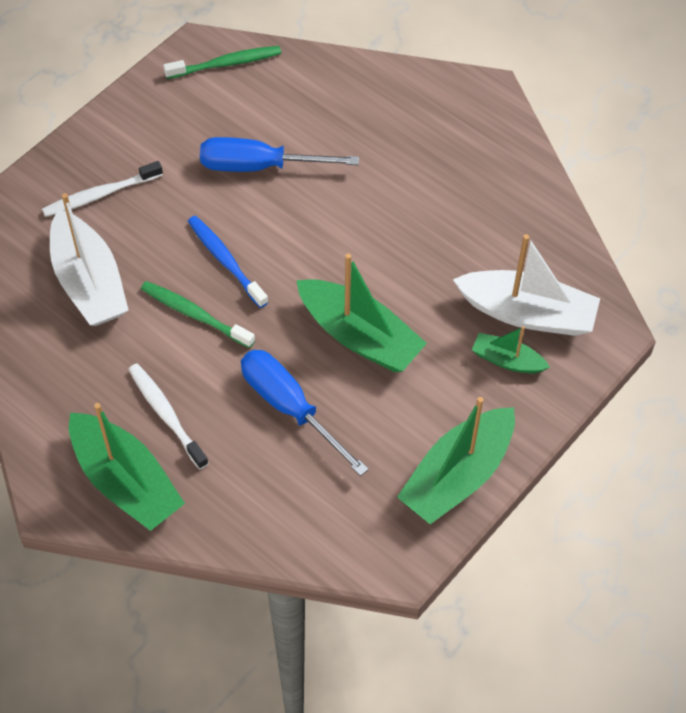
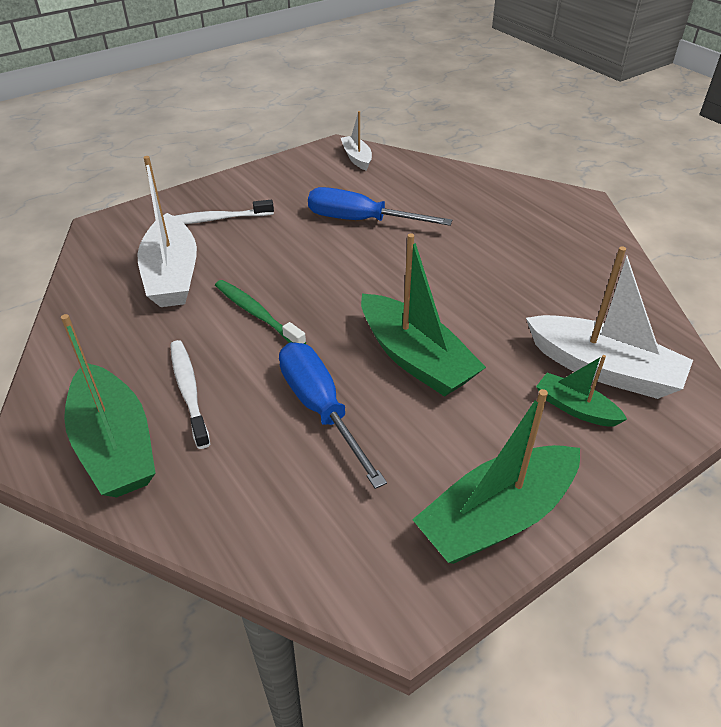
camera: 15 degrees right, 15 degrees down
(225, 261) = (303, 279): blue toothbrush -> none
(226, 64) = (357, 158): green toothbrush -> white boat

